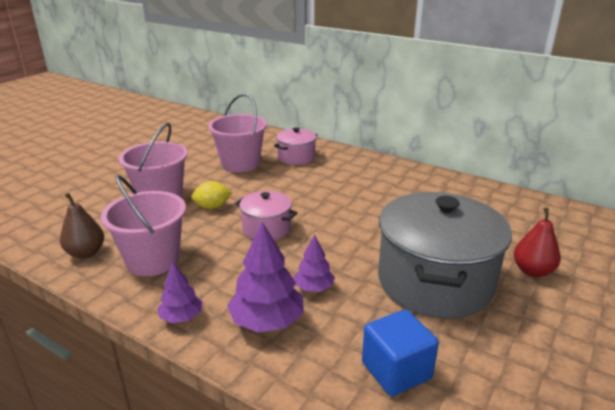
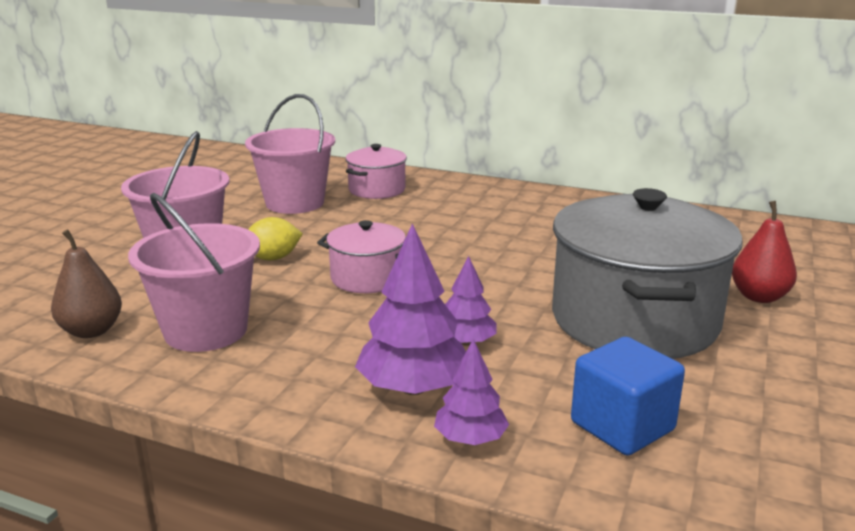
camera: 10 degrees left, 5 degrees down
(181, 317) = (280, 396): purple tree -> purple tree (470, 439)

